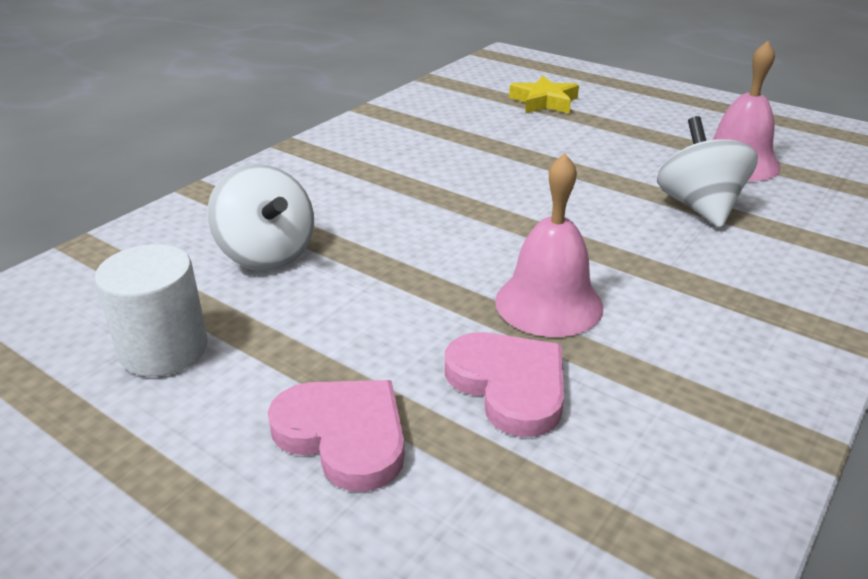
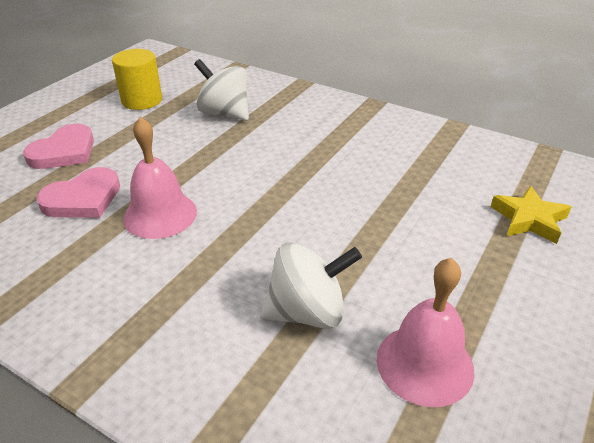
camera: 85 degrees right, 5 degrees up
(164, 349) = (142, 100): white cylinder -> yellow cylinder
(267, 254) = (224, 113): white spinning top -> white spinning top turned 75 degrees clockwise

